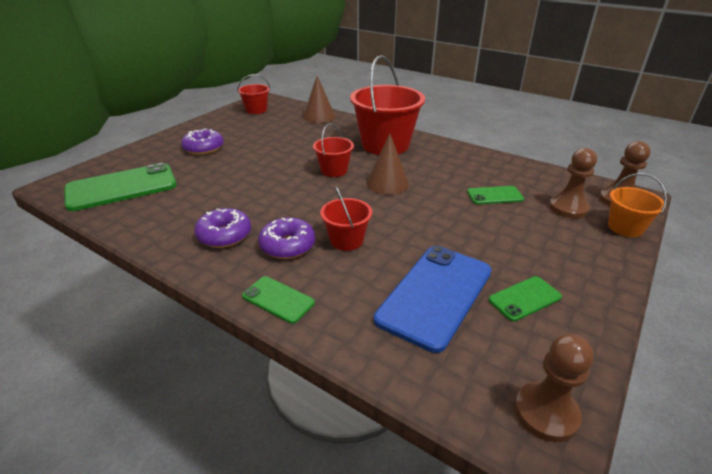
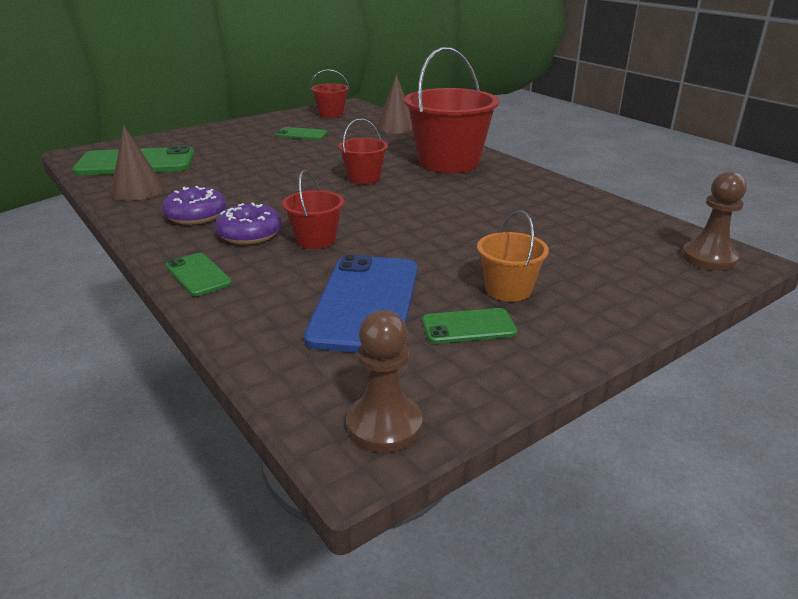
camera: 20 degrees right, 5 degrees down
(203, 148) = (243, 141): purple donut -> none
(387, 183) = (413, 198): brown cone -> brown cone (138, 190)
(435, 295) = (365, 303): blue phone -> blue phone turned 45 degrees counterclockwise
(495, 195) = (536, 228): green phone -> green phone (301, 134)
(568, 208) = (624, 255): brown pawn -> none
(625, 227) = (685, 287): orange bucket -> orange bucket (508, 289)

